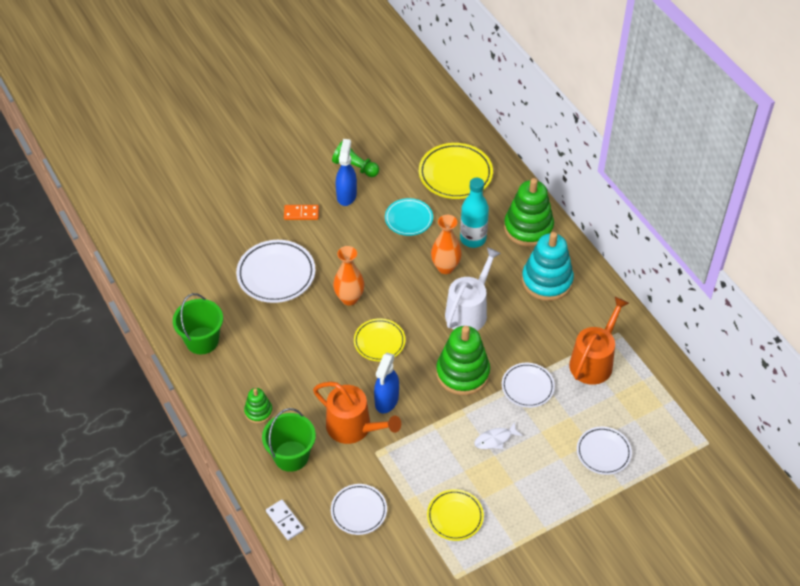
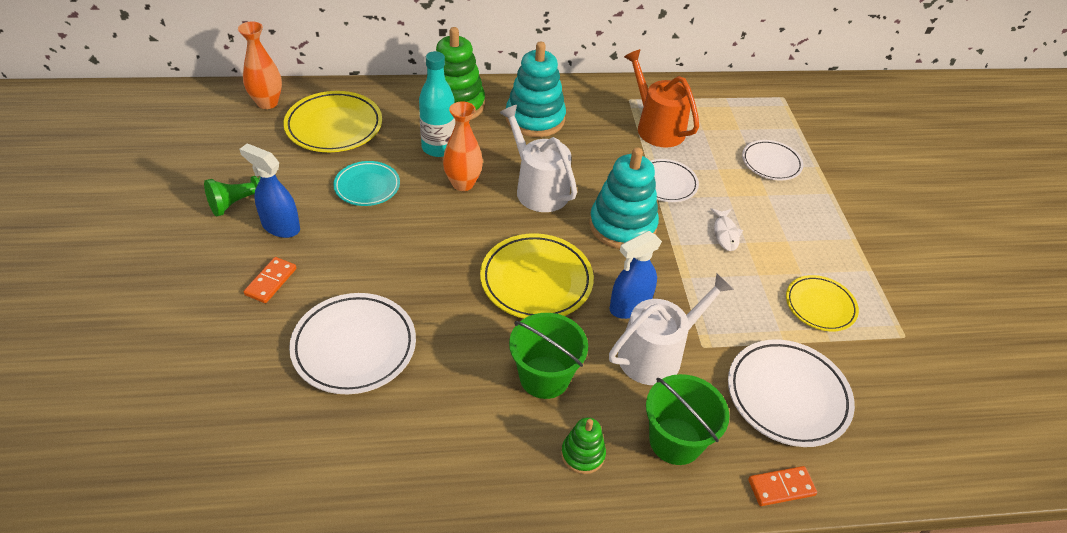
camera: 70 degrees left, 5 degrees down
(202, 340) = (413, 484): green bucket -> green bucket (544, 377)
(285, 521) = (781, 487): white domino -> orange domino
(349, 298) = (450, 284): orange vase -> orange vase (267, 103)
(353, 427) = (656, 354): orange watering can -> white watering can
(359, 511) = (787, 396): white plate -> white plate, size x1.58
(379, 342) = (536, 281): yellow plate -> yellow plate, size x1.58
(386, 400) = (629, 306): blue spray bottle -> blue spray bottle turned 105 degrees clockwise
(462, 373) = (622, 225): green stacking toy -> turquoise stacking toy

